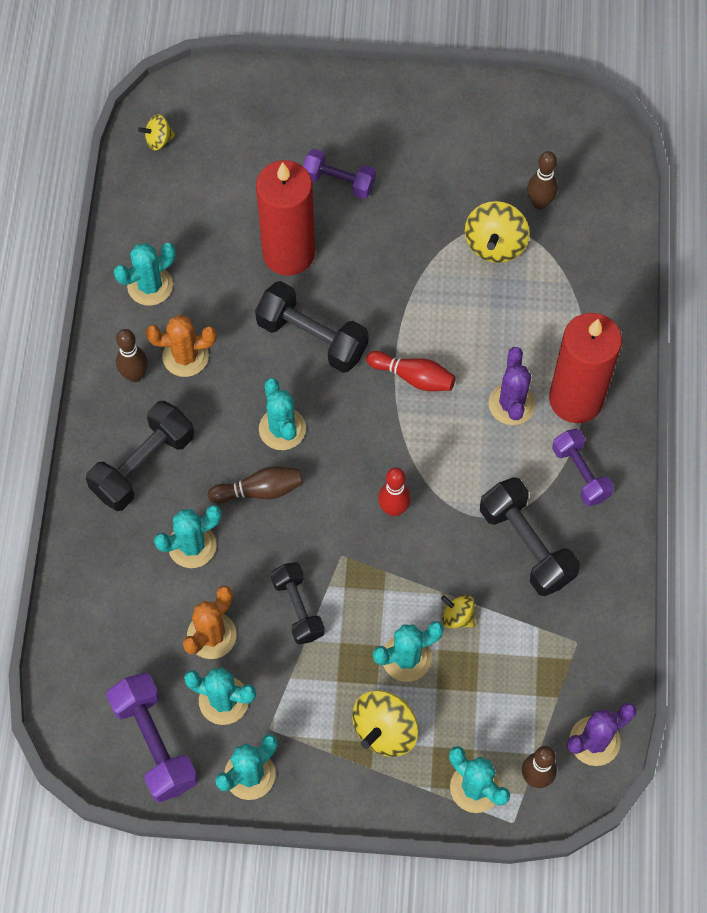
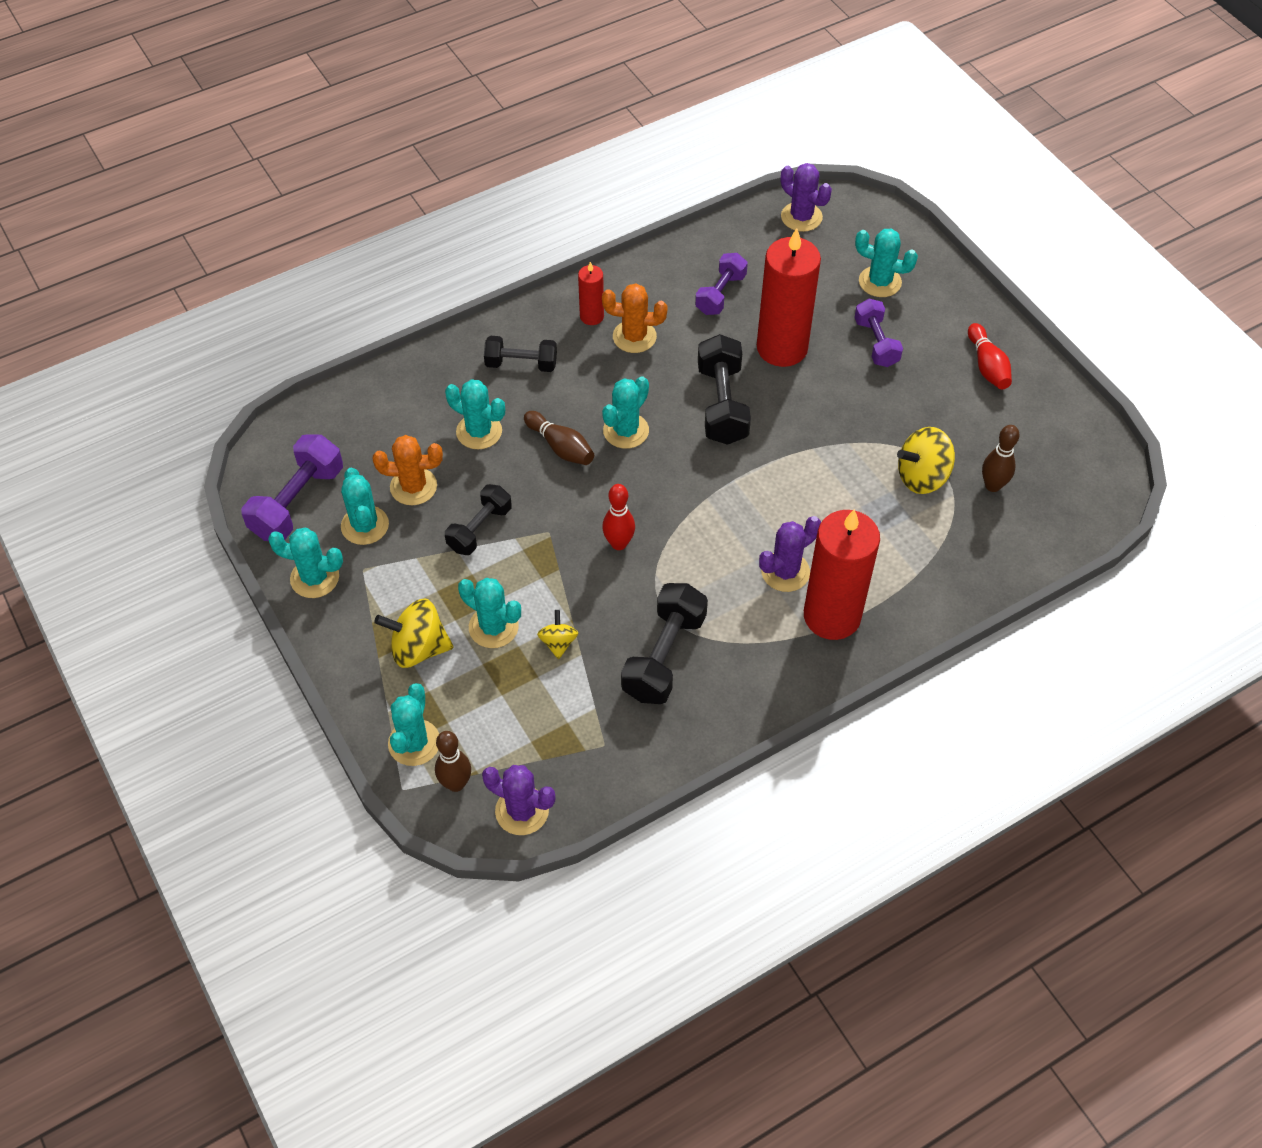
camera: 55 degrees right, 10 degrees down
(135, 375) = (592, 316): brown bowling pin -> red candle
(143, 465) = (521, 364): black dumbbell -> black dumbbell, size x0.66
(150, 286) = (674, 282): turquoise cactus -> turquoise cactus (880, 282)
(158, 140) = (801, 217): yellow spinning top -> purple cactus
(185, 356) = (634, 337): orange cactus -> orange cactus turned 45 degrees counterclockwise
(413, 377) = (748, 490): red bowling pin -> red bowling pin (987, 366)
(580, 473) = (765, 659): purple dumbbell -> purple dumbbell (720, 294)

